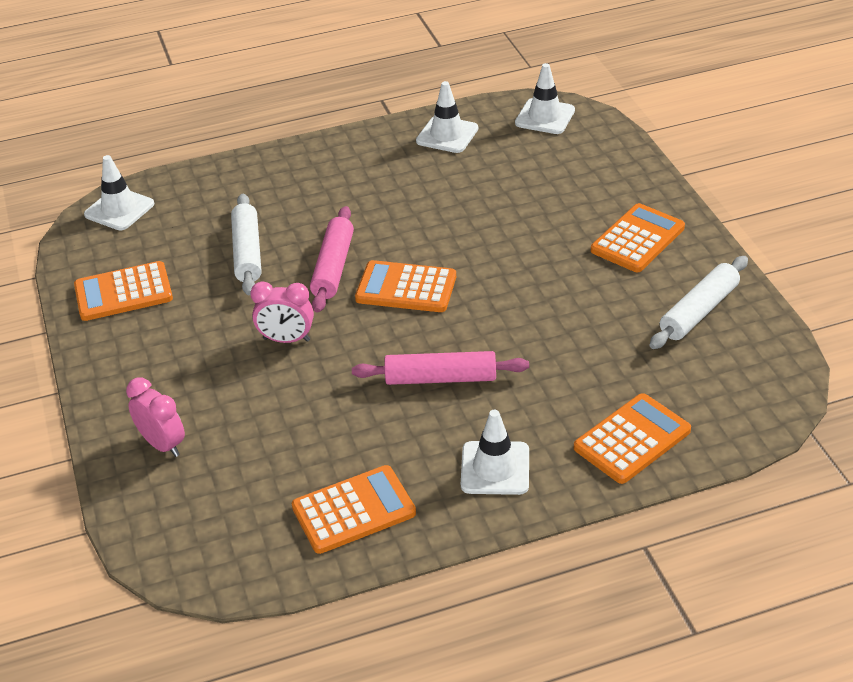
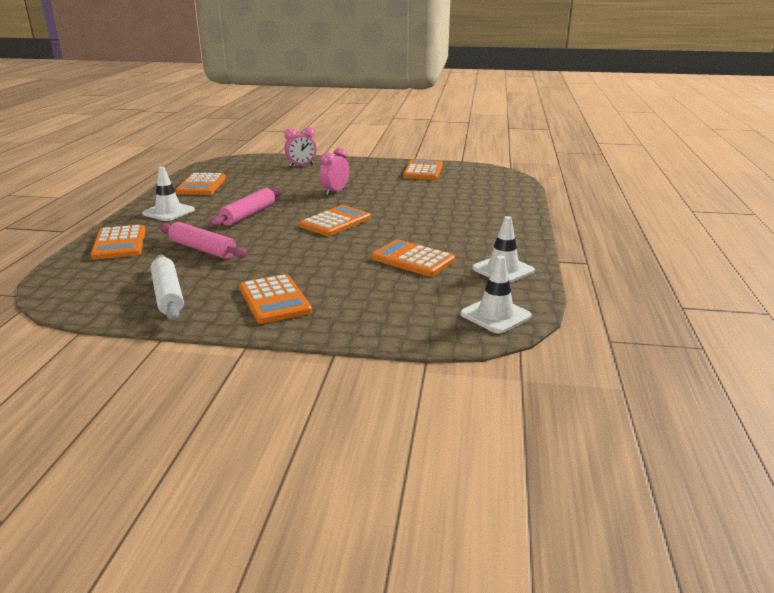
camera: 115 degrees right, 15 degrees down
(119, 209) = (503, 178): white traffic cone -> none
(247, 252) = (424, 195): white rolling pin -> none
(333, 267) = (382, 210): pink rolling pin -> pink rolling pin (202, 249)
(469, 193) = (413, 259): none -> orange calculator

